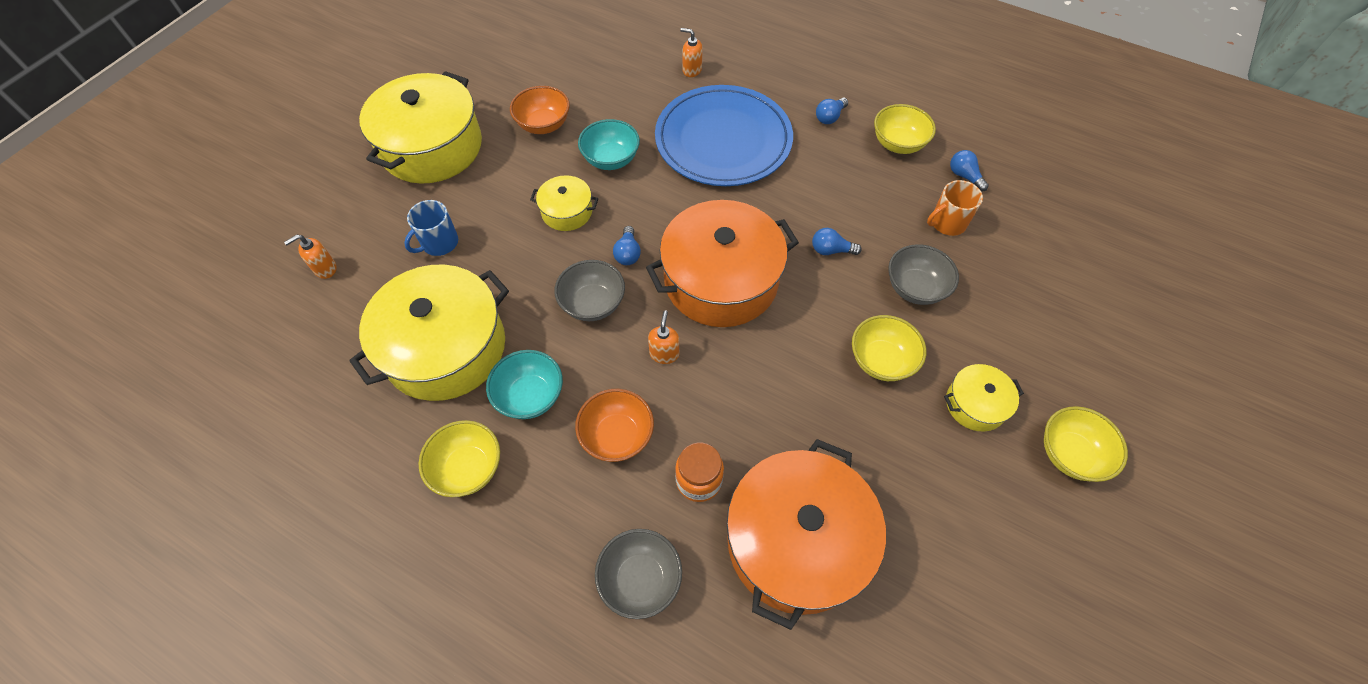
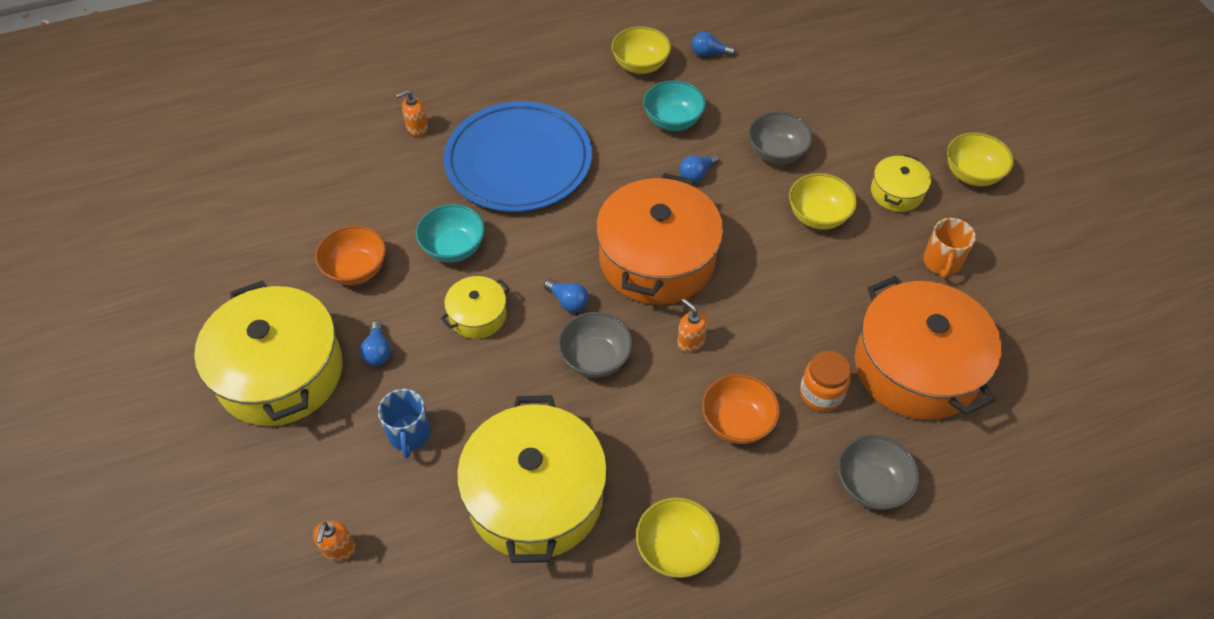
camera: 50 degrees left, 5 degrees down
(530, 396) = (645, 460): turquoise bowl -> turquoise bowl (673, 120)
(829, 117) = (570, 82): blue light bulb -> blue light bulb (378, 351)
(947, 223) = (739, 94): orange mug -> orange mug (941, 262)

